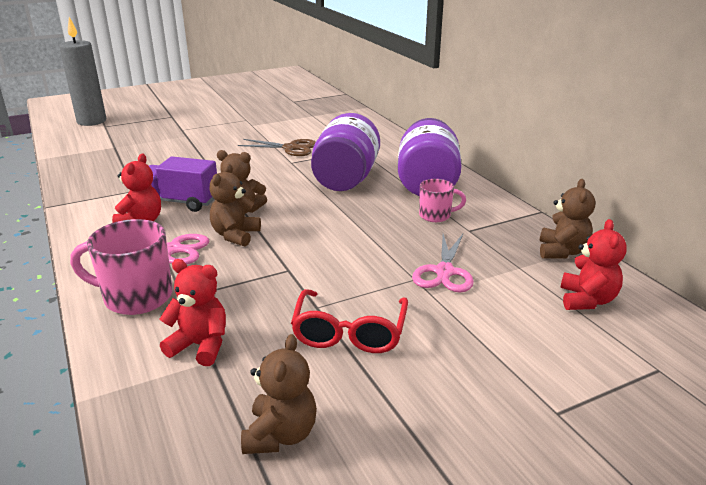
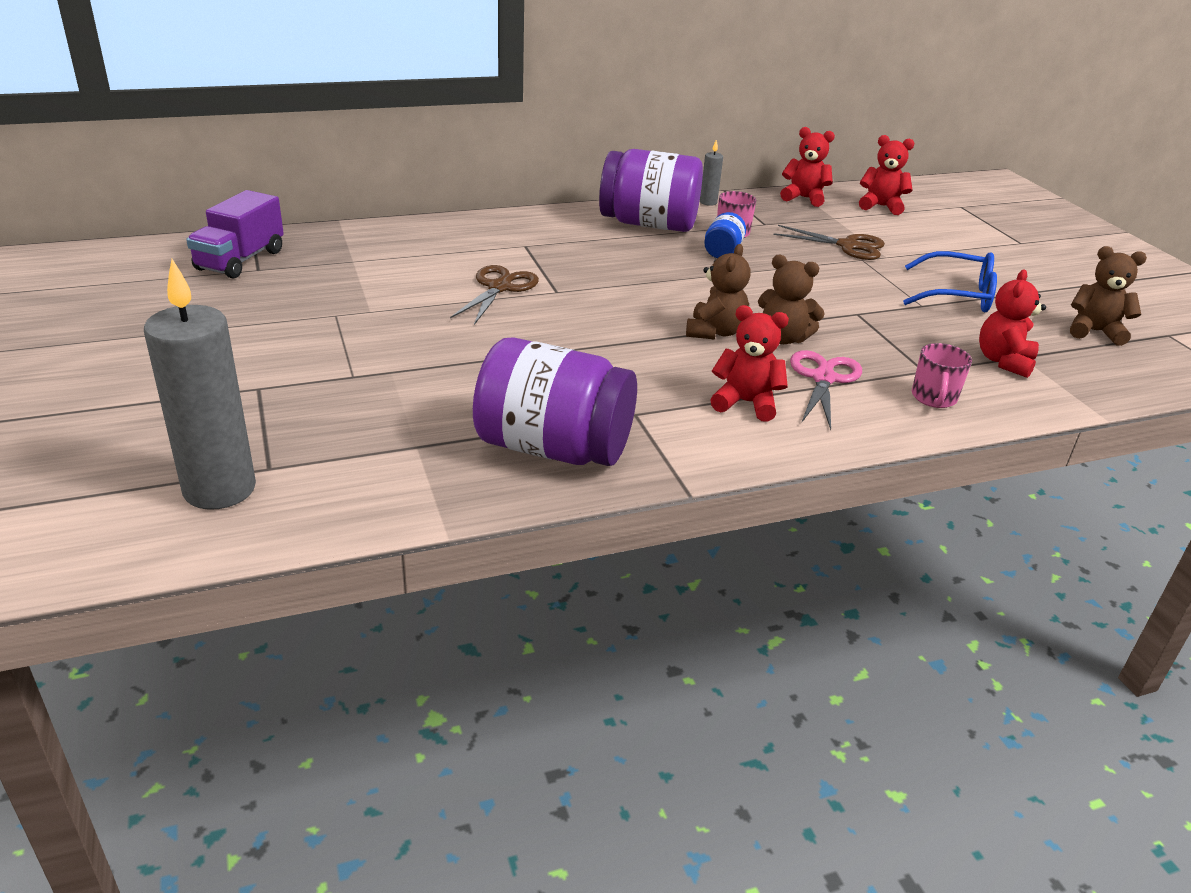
camera: 85 degrees left, 5 degrees up
(136, 297) = (934, 398): pink mug -> pink mug, size x0.59
(180, 202) = (683, 374): purple truck -> purple truck (240, 260)
(346, 179) = (626, 263): purple jar -> purple jar (553, 448)
(349, 332) = (956, 295): red glasses -> blue glasses
(389, 212) = (722, 252): none -> blue jar
(444, 272) = (847, 246): pink scissors -> brown scissors
(499, 205) = (708, 202): none -> grey candle
(562, 251) = (804, 198): brown teddy bear -> red teddy bear

